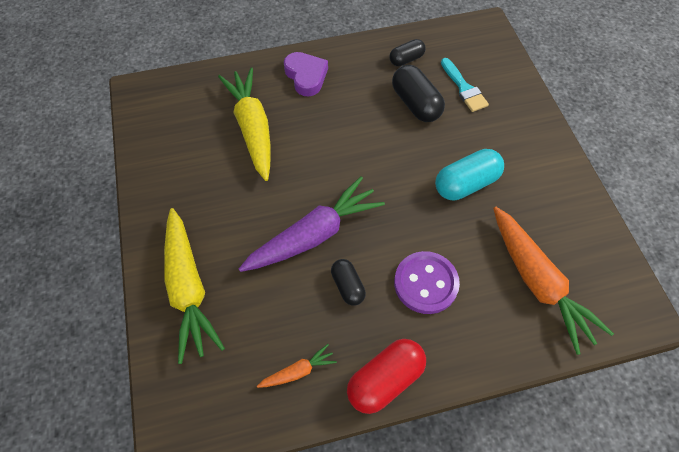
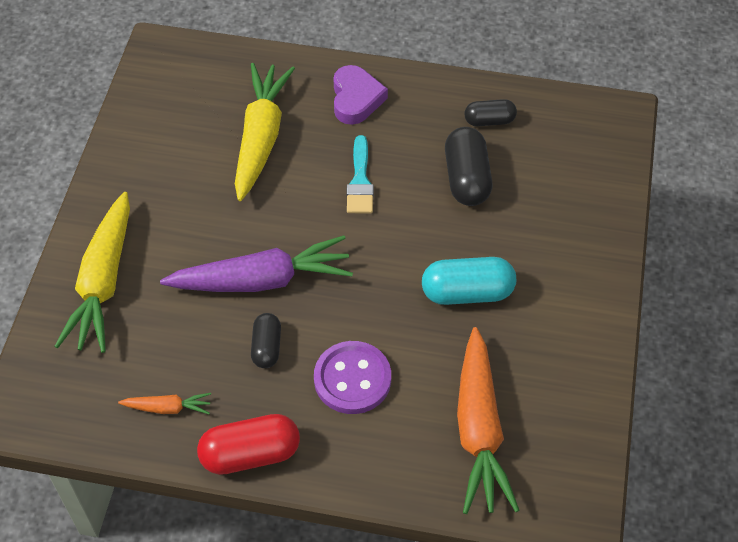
camera: 25 degrees right, 5 degrees down
(464, 88) = (538, 181): turquoise brush -> turquoise brush (360, 181)

